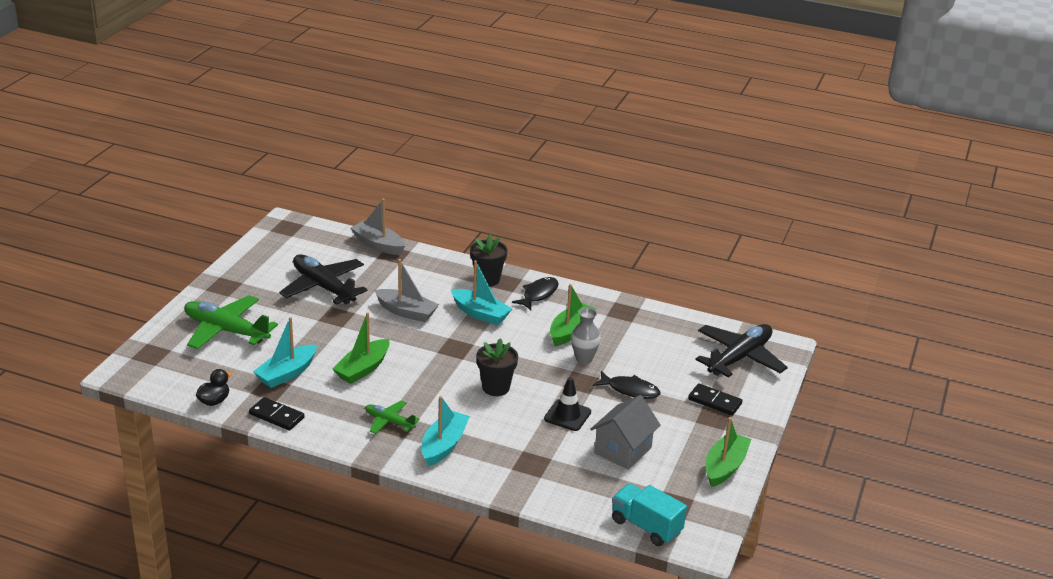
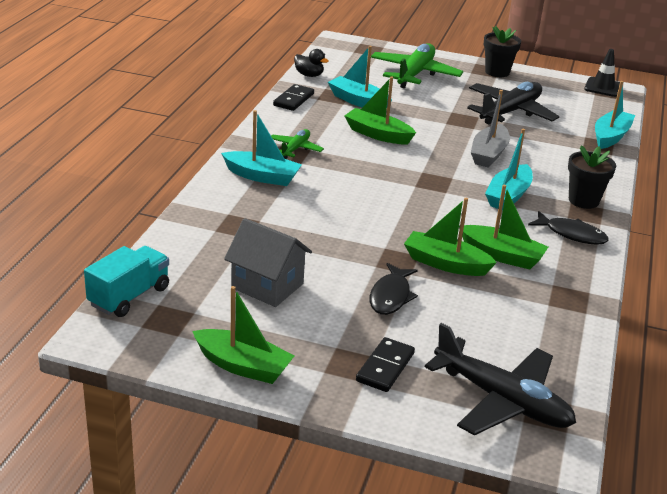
camera: 85 degrees right, 0 degrees up
(378, 245) = (610, 137): grey boat -> turquoise boat
(496, 387) = (368, 205): black flower pot -> black flower pot (497, 72)
(567, 415) = (328, 249): black traffic cone -> black traffic cone (603, 87)
(584, 359) = (445, 264): grey vase -> green boat

